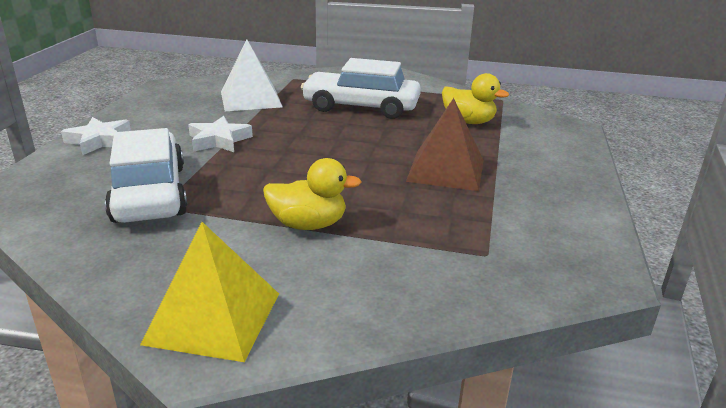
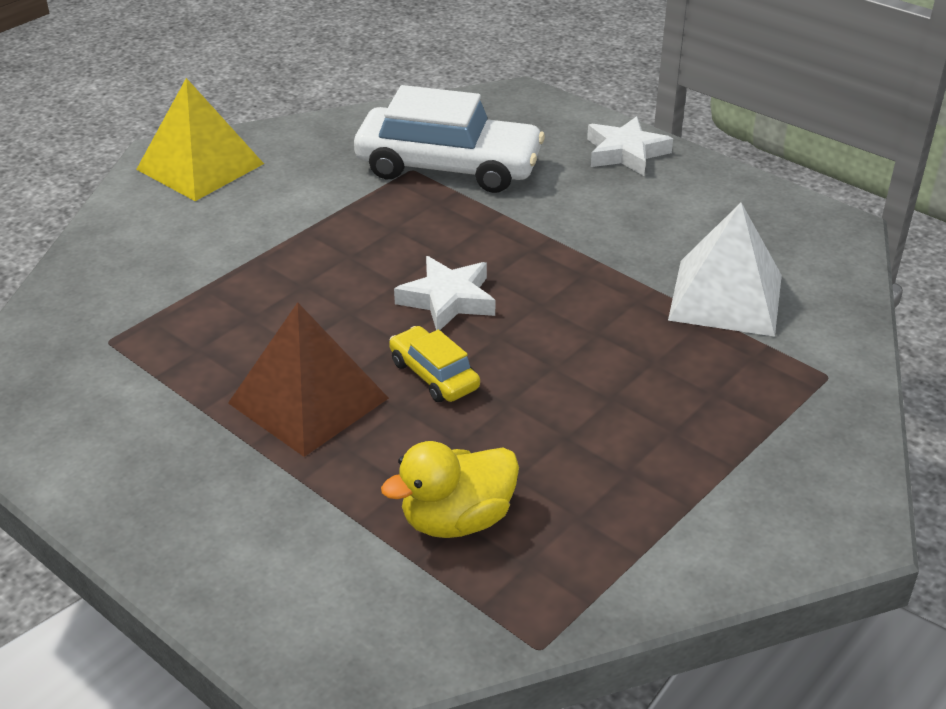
camera: 120 degrees right, 10 degrees up
(219, 140) = (566, 234): white star -> white star (448, 300)
(308, 224) = (287, 245): yellow duck -> none
(361, 107) = (616, 408): white car -> none
(386, 146) = (434, 375): none -> yellow car

